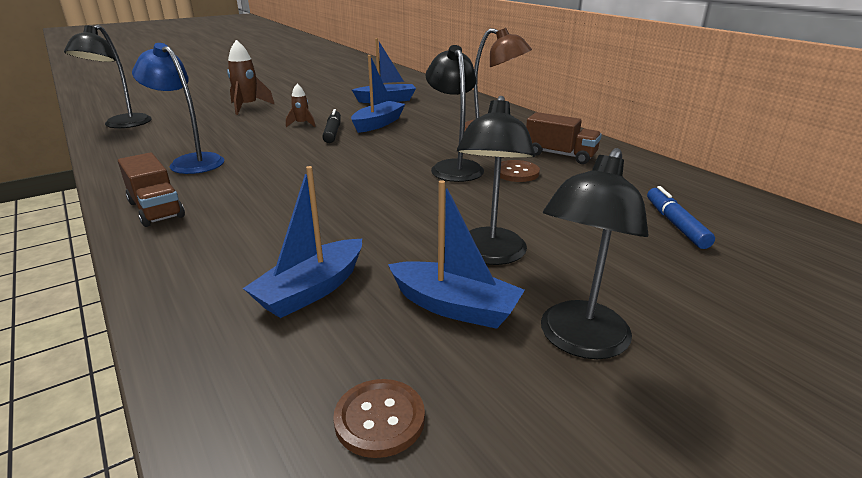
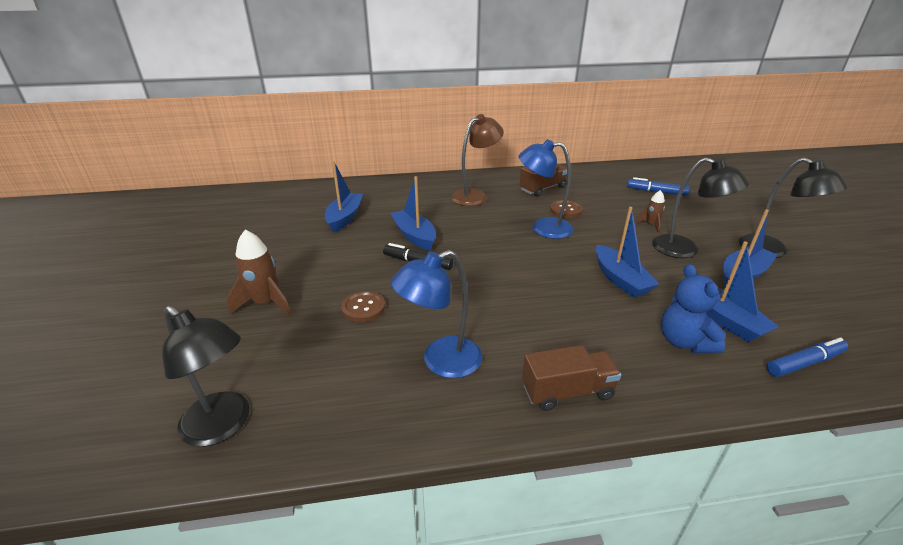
camera: 65 degrees left, 5 degrees up
(226, 357) = (804, 363): none -> blue marker
(251, 262) = (684, 341): none -> blue teddy bear
(302, 124) = (375, 275): brown rocket -> brown rocket (651, 225)
(368, 217) = (620, 279): none -> blue boat
(379, 419) = (844, 317): brown button -> brown button (363, 307)
(454, 167) = (543, 228): black lamp -> blue lamp

